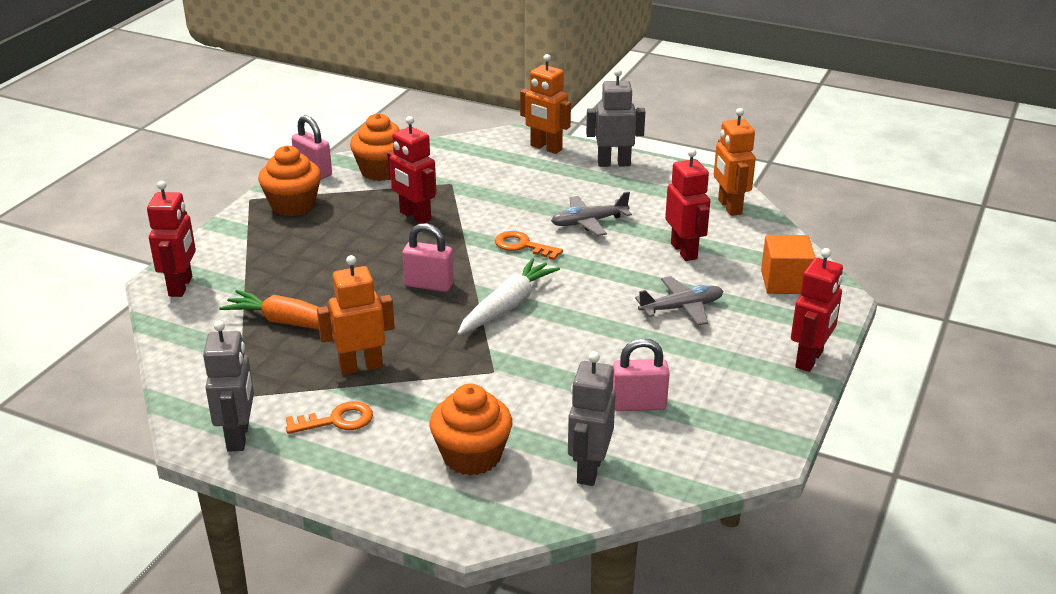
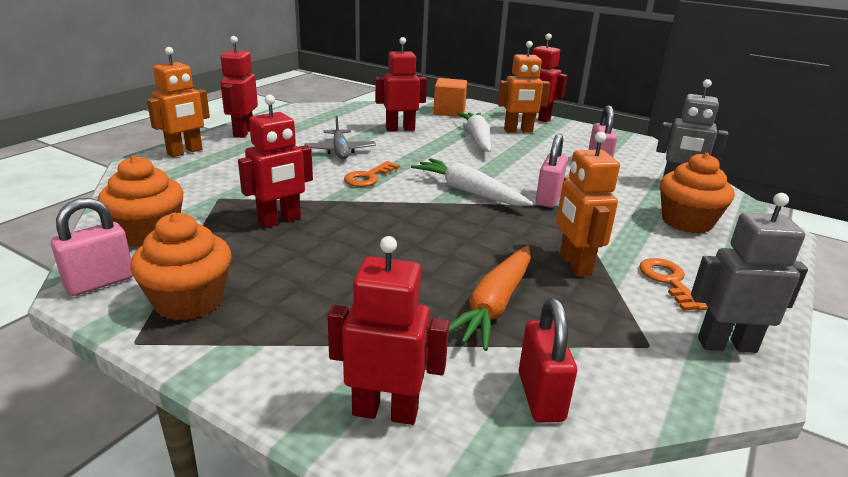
camera: 85 degrees left, 5 degrees down
(187, 342) = (540, 396): none -> red padlock
(429, 285) = (426, 222): pink padlock -> pink padlock (548, 199)
(614, 163) = (243, 132): grey robot -> red robot
(682, 308) = (477, 138): grey plane -> white carrot
(729, 207) = (343, 111): orange robot -> orange robot (518, 131)

